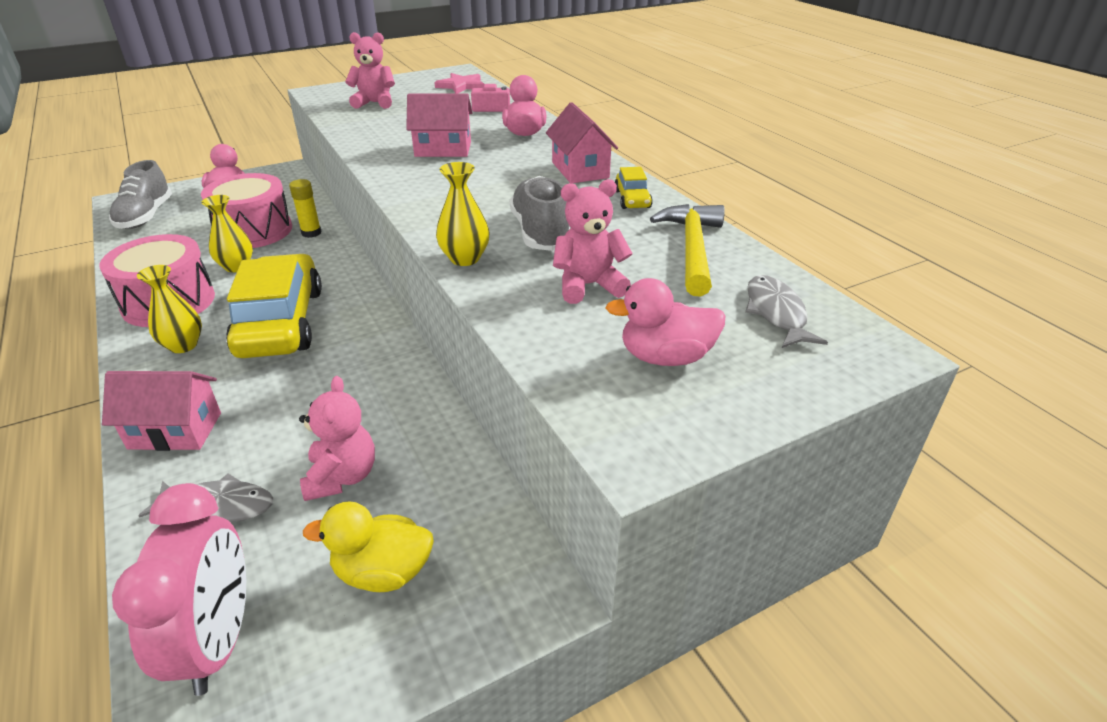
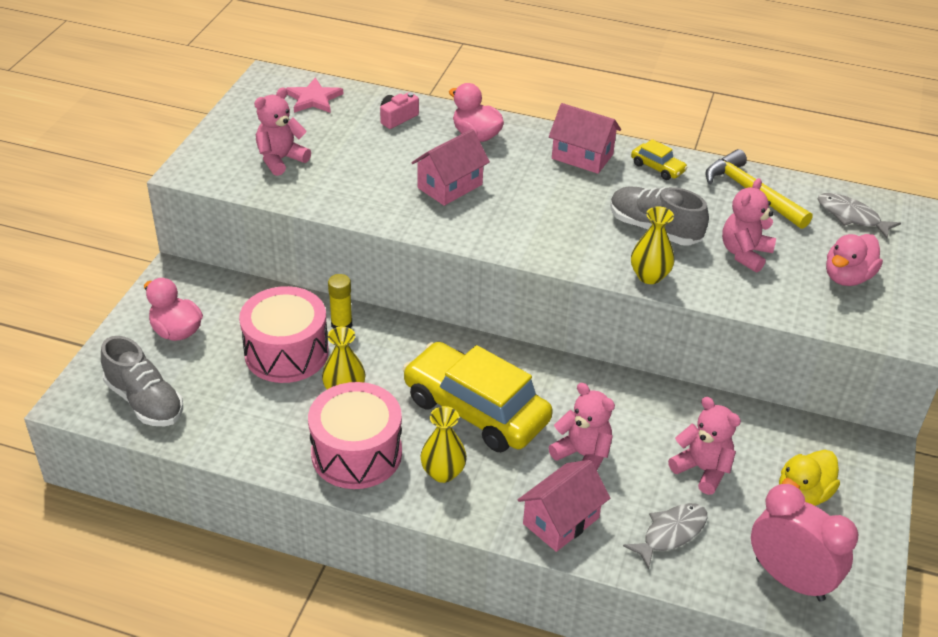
camera: 45 degrees left, 5 degrees up
(282, 398) = (582, 455): none -> pink teddy bear

